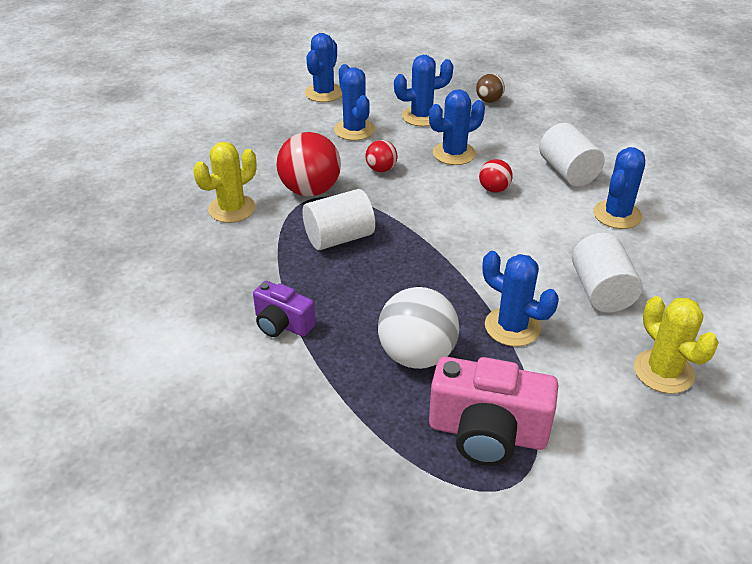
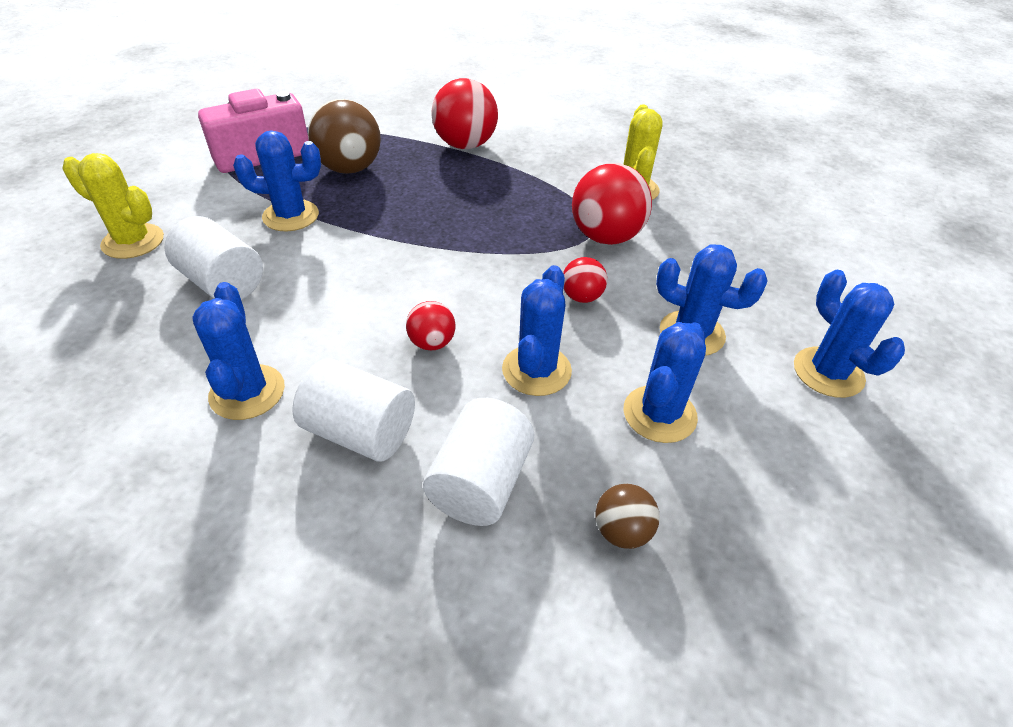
camera: 135 degrees right, 5 degrees up
(282, 324) = (465, 145): purple camera -> red ball
(339, 238) = (514, 211): white cylinder -> white cylinder (480, 482)
(417, 355) = (350, 168): white ball -> brown ball

